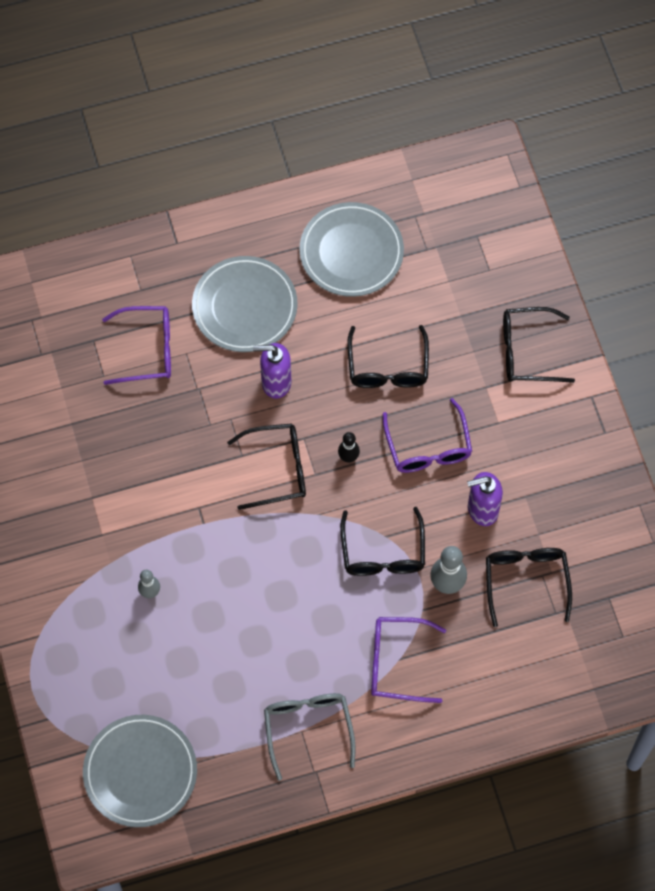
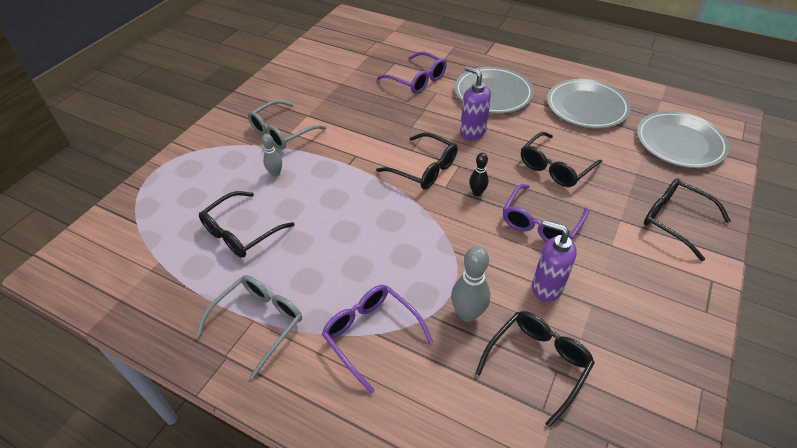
camera: 45 degrees right, 20 degrees down
(94, 541) = (282, 132): none -> grey glasses
(140, 772) = (135, 256): grey plate -> grey plate (679, 143)
(383, 552) = (441, 258): black glasses -> black glasses (241, 232)

